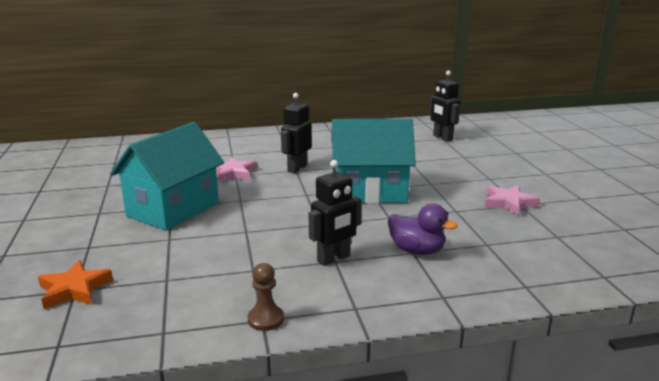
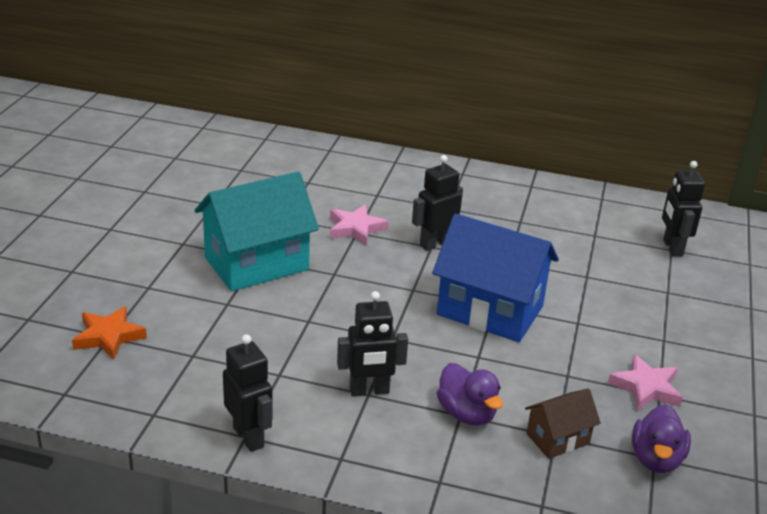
camera: 25 degrees right, 10 degrees up
(266, 319) = (249, 437): brown pawn -> black robot
(370, 192) = (490, 310): turquoise house -> blue house
(490, 245) = (558, 439): none -> brown house
(560, 237) = (656, 459): none -> purple duck

